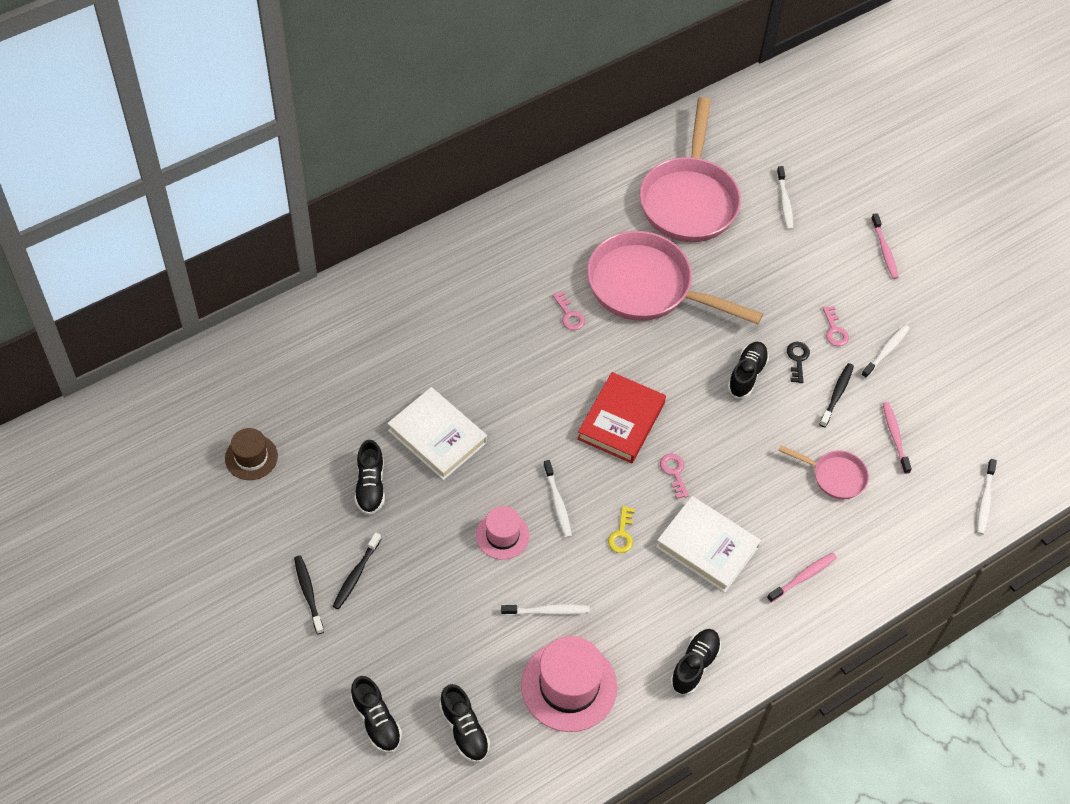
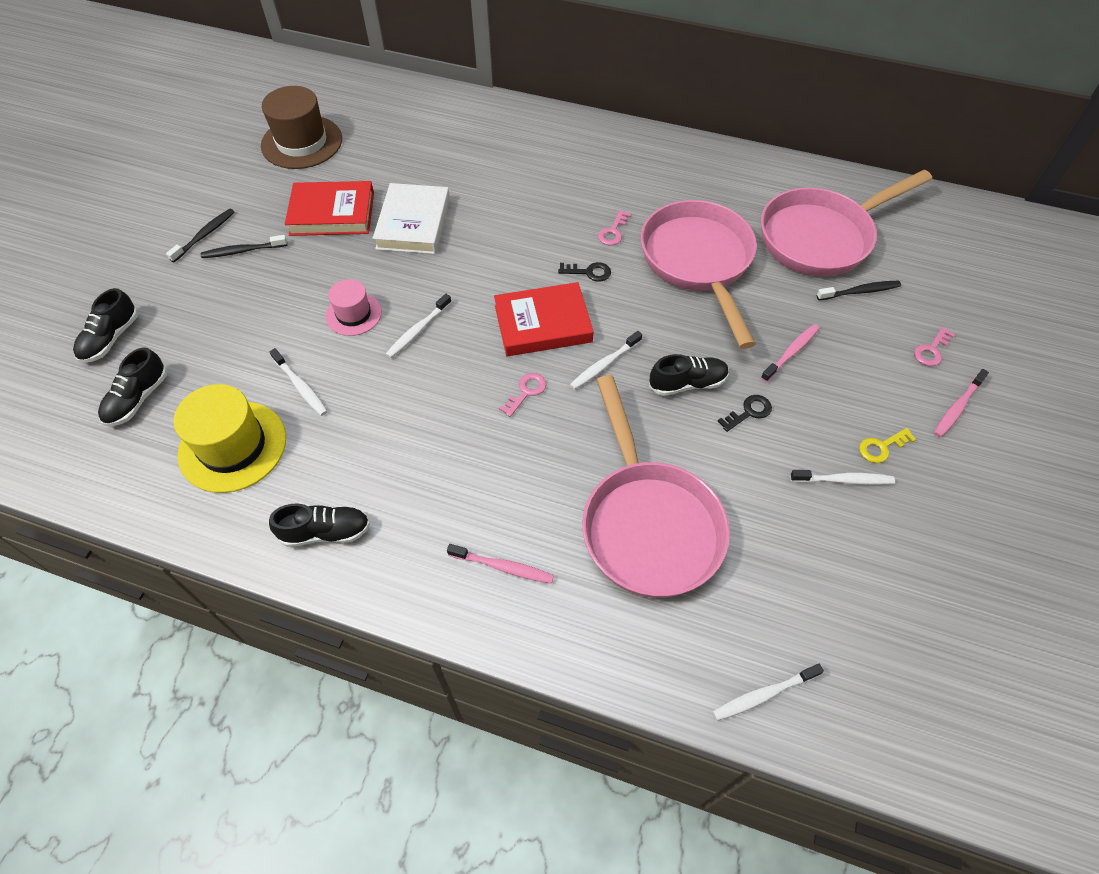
camera: 55 degrees right, 0 degrees up
(251, 457) = (302, 142): brown hat -> brown hat, size x1.70
(370, 486) = (332, 213): black shoe -> red book
(569, 686) = (232, 446): pink hat -> yellow hat
(596, 358) = (589, 272): none -> black key
(622, 534) = (425, 392): yellow key -> yellow key (881, 447)
(707, 547) = (467, 464): white book -> none
(784, 202) = (907, 301): white toothbrush -> white toothbrush (604, 365)
(834, 330) = (816, 422): pink key -> pink key (931, 350)
(834, 476) = (648, 523): pink pan -> pink pan, size x2.08
(836, 394) = (745, 468): black toothbrush -> black toothbrush (860, 291)
(895, 437) = (751, 551): pink toothbrush -> pink toothbrush (791, 352)

